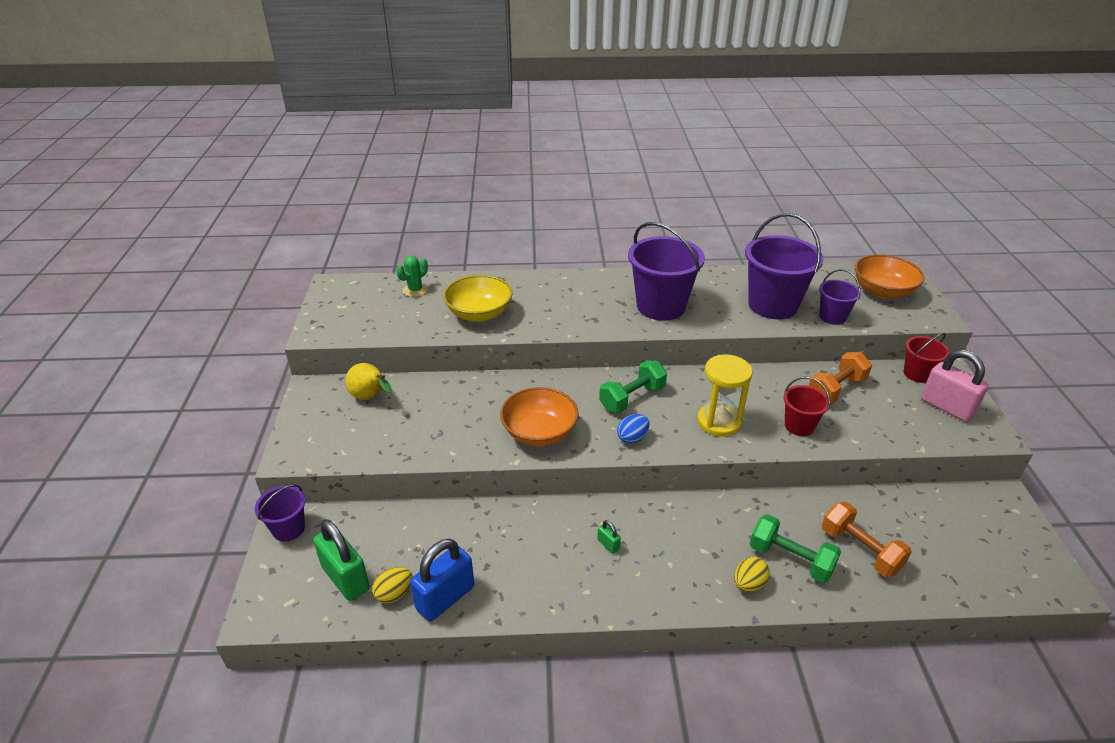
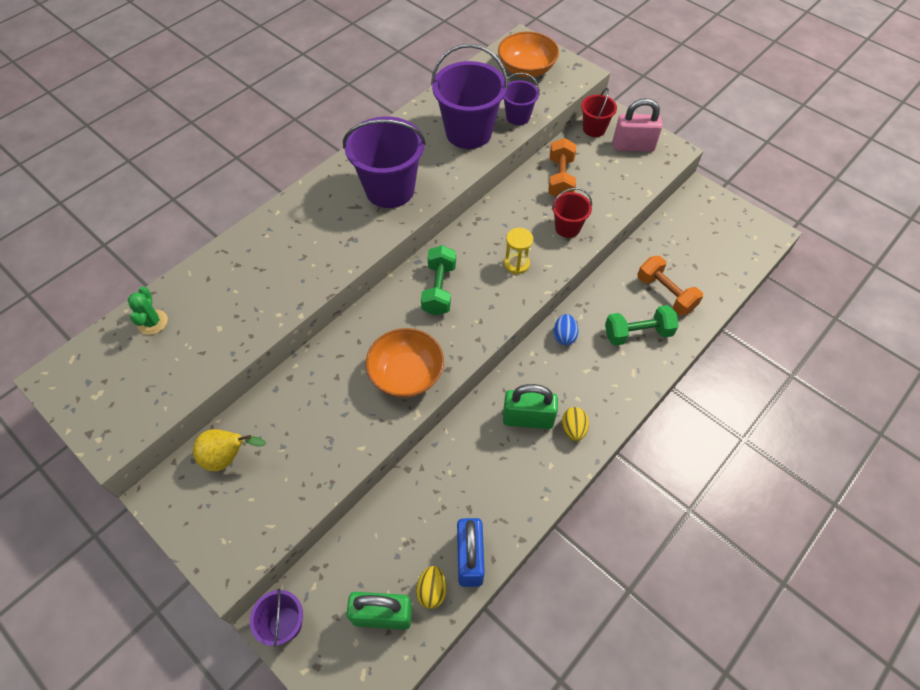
camera: 45 degrees left, 20 degrees up
(479, 314) = (247, 304): yellow bowl -> none
(608, 544) = (528, 419): green padlock -> green padlock, size x2.32
(632, 438) = (475, 324): blue egg -> blue egg (564, 336)
(719, 421) = (516, 264): yellow hourglass -> yellow hourglass, size x0.64
(749, 584) = (632, 372): yellow egg -> yellow egg (573, 429)
(860, 550) = (665, 293): orange dumbbell -> orange dumbbell turned 45 degrees clockwise

